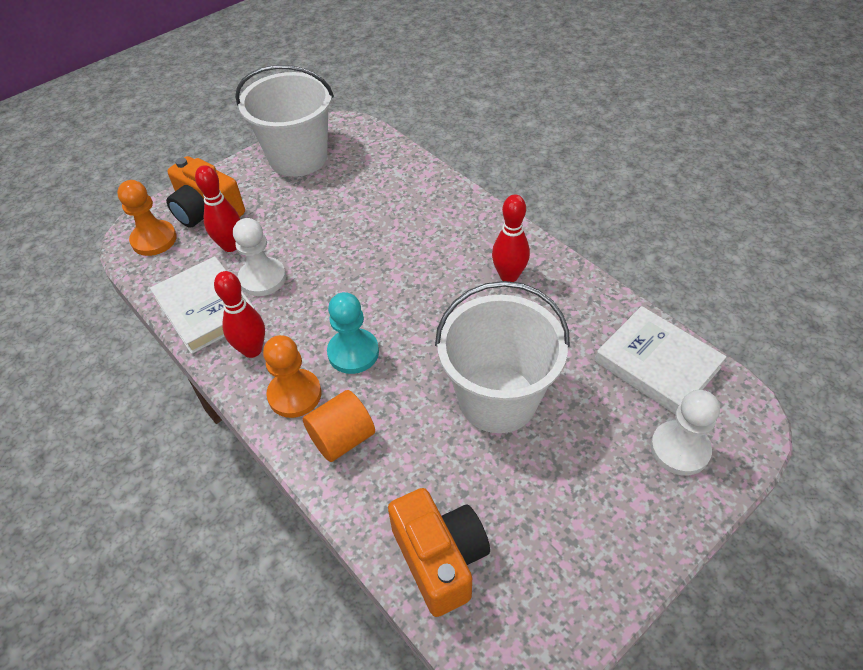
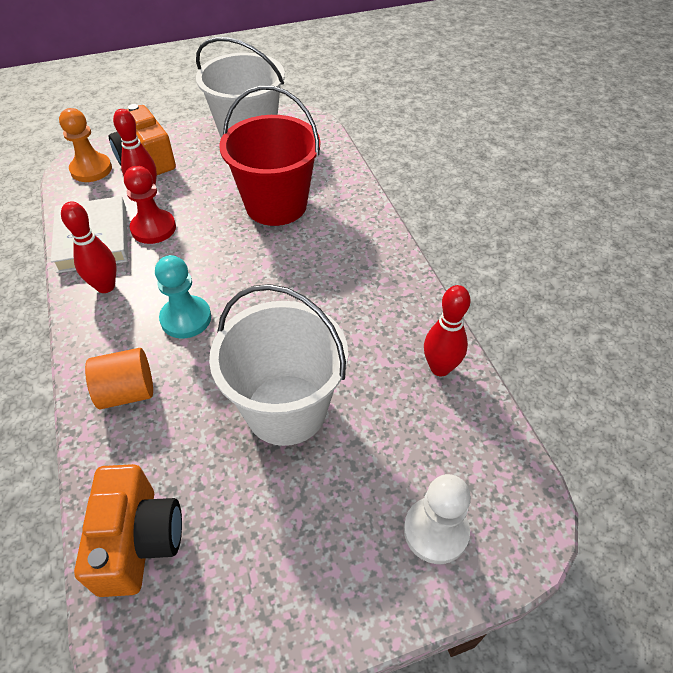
camera: 20 degrees right, 0 degrees up
(262, 278) = (153, 228): white pawn -> red pawn
(294, 394) = (114, 338): orange pawn -> none
(370, 218) = (276, 205): none -> red bucket
(509, 276) = (368, 297): red bowling pin -> red bowling pin (440, 368)
(657, 364) = (464, 434): white book -> none

